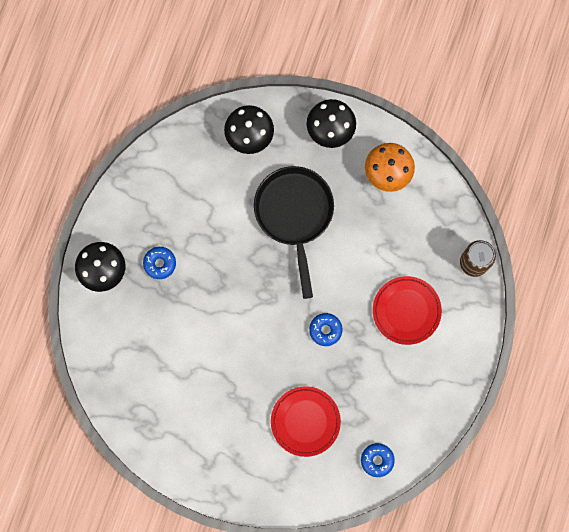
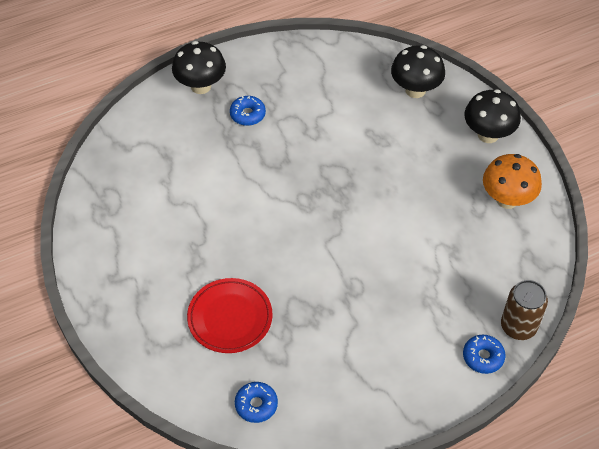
camera: 45 degrees right, 25 degrees down
(294, 214) = (393, 166): black pan -> none
(325, 330) = (326, 266): blue donut -> blue donut (483, 357)
(406, 311) = (414, 311): red plate -> none

